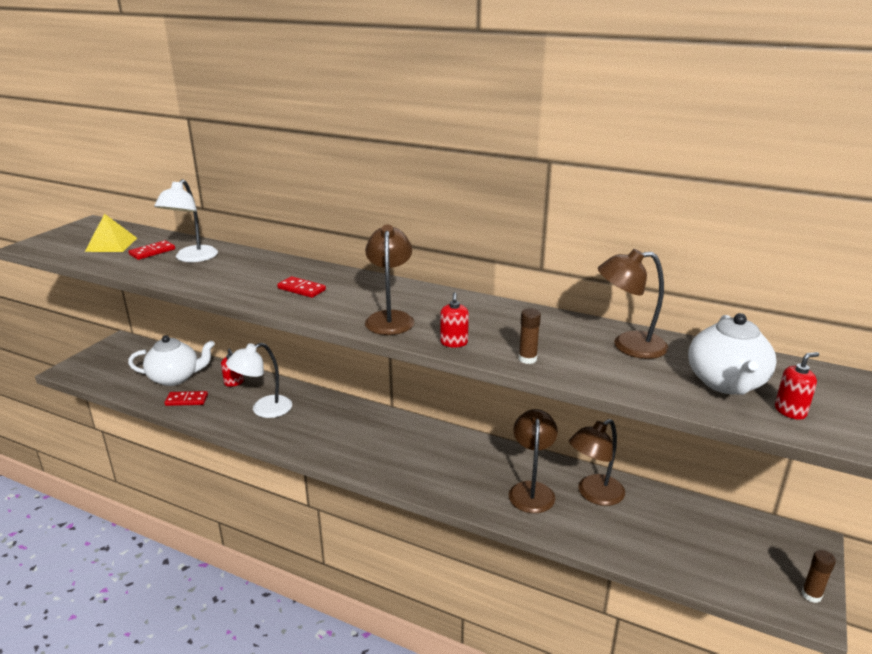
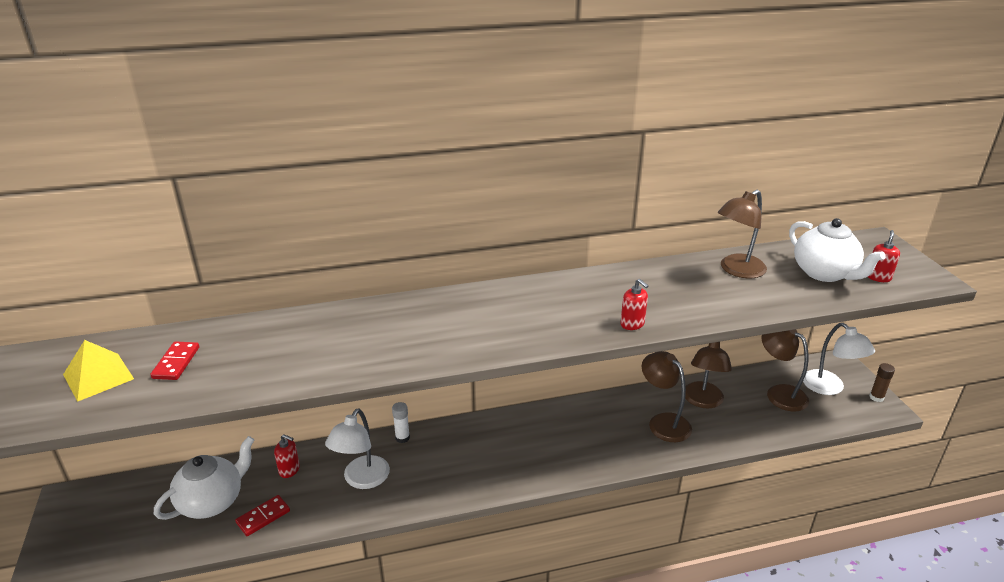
camera: 40 degrees left, 5 degrees up
(192, 258) = (242, 349): white lamp -> white lamp (829, 388)
(301, 289) = (425, 332): red domino -> none
(321, 398) = (402, 438): none -> white glue stick
(390, 318) = (550, 325): brown lamp -> brown lamp (779, 393)
(527, 359) = (699, 313): brown glue stick -> none

